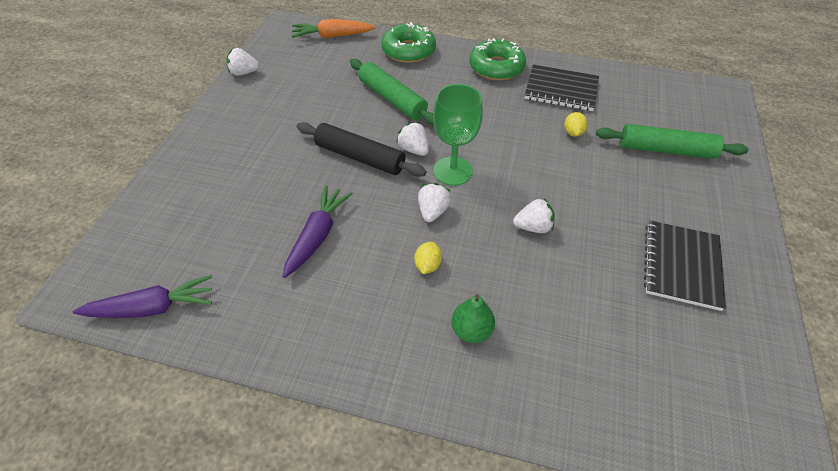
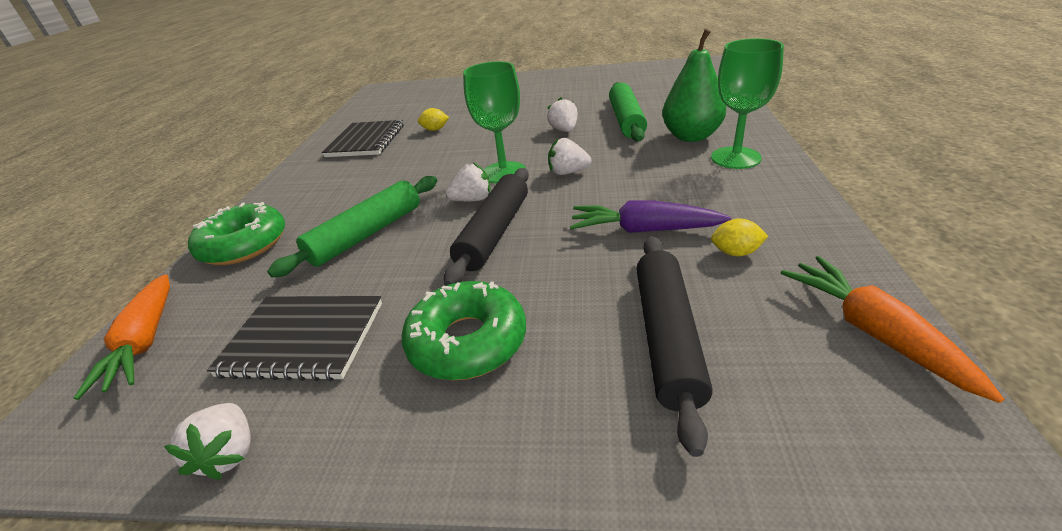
camera: 95 degrees left, 15 degrees down
(153, 308) = (873, 332): purple carrot -> orange carrot
(212, 214) = (667, 338): none -> black rolling pin
(402, 347) = (735, 158): none -> green goblet
(414, 149) = (472, 200): white strawberry -> white strawberry turned 150 degrees counterclockwise
(427, 265) = (639, 163): yellow lemon -> yellow lemon (735, 252)
(471, 330) = (691, 136): green pear -> green pear, size x1.62
(496, 67) = (313, 177): green donut -> green donut (467, 341)
(666, 150) = (454, 99): green rolling pin -> green rolling pin (626, 120)
(681, 266) = (575, 88): black notebook -> black notebook (303, 339)

